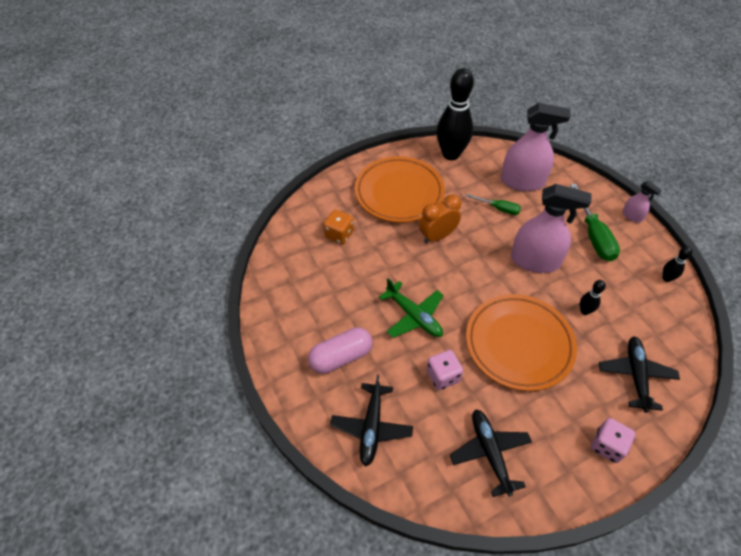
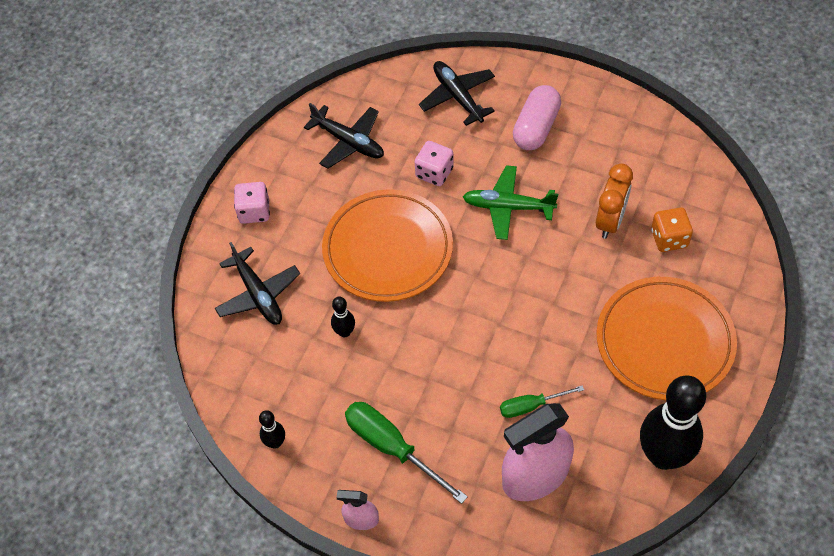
camera: 145 degrees right, 5 degrees up
(437, 236) = (566, 313): orange clock -> orange clock (610, 221)
(535, 261) = (436, 359): pink spray bottle -> none

